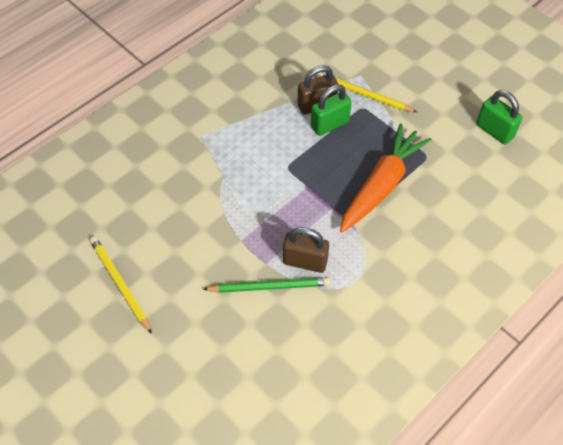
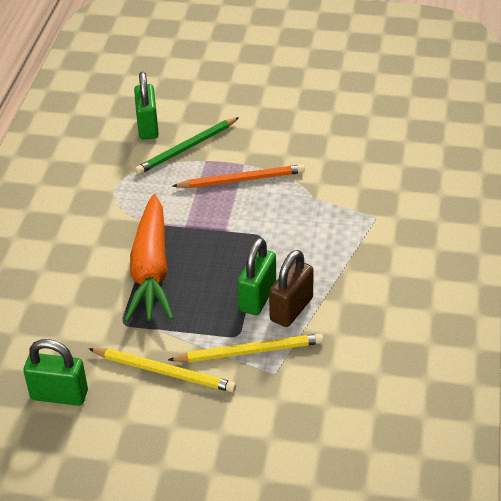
camera: 145 degrees right, 15 degrees down
(120, 284) = (307, 94): yellow pencil -> yellow pencil (164, 372)
(257, 225) = (241, 180): none -> orange pencil
(281, 335) = (148, 127): none -> green padlock
(305, 261) = (172, 177): brown padlock -> none

